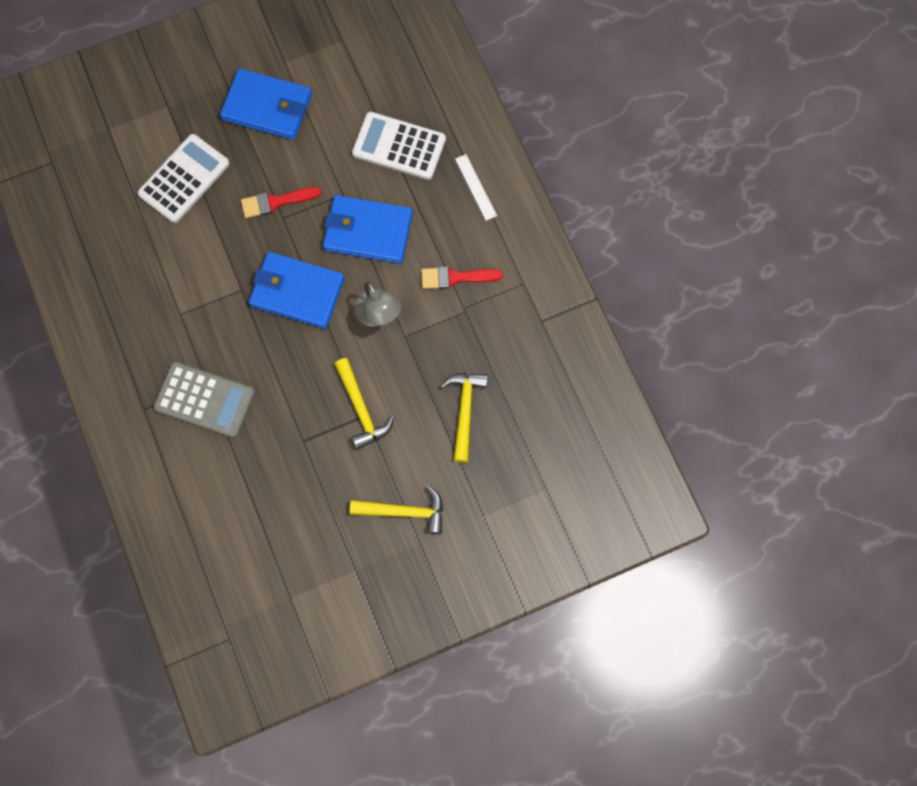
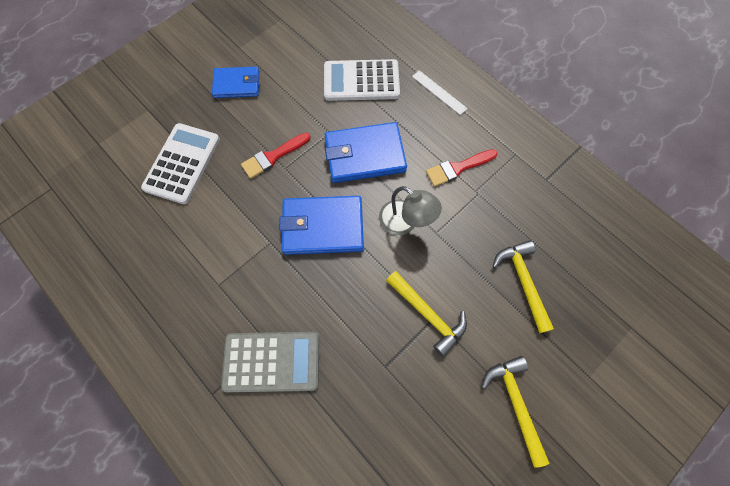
camera: 20 degrees left, 5 degrees down
(267, 107) = (237, 84): blue wallet -> blue wallet, size x0.64
(404, 511) = (515, 403): yellow hammer -> yellow hammer turned 90 degrees counterclockwise

